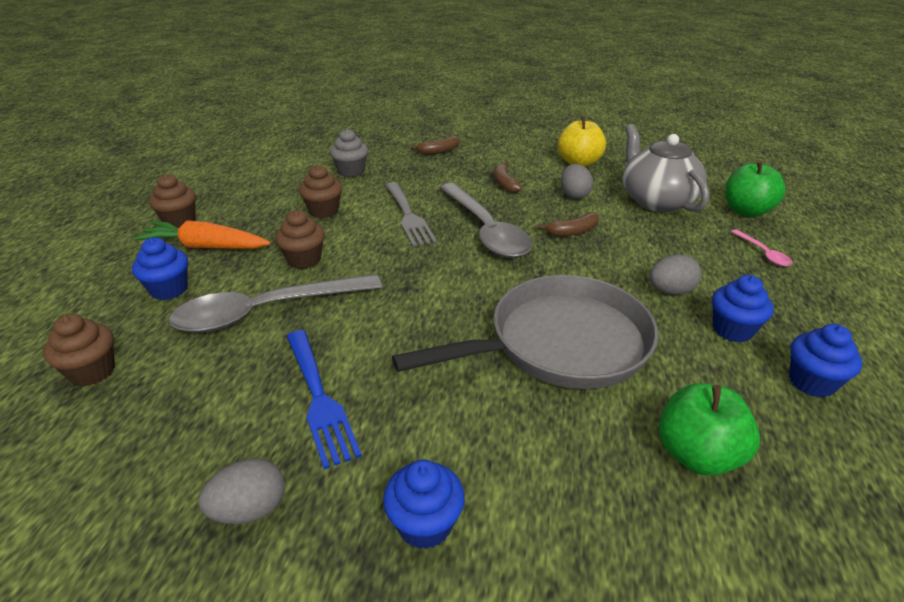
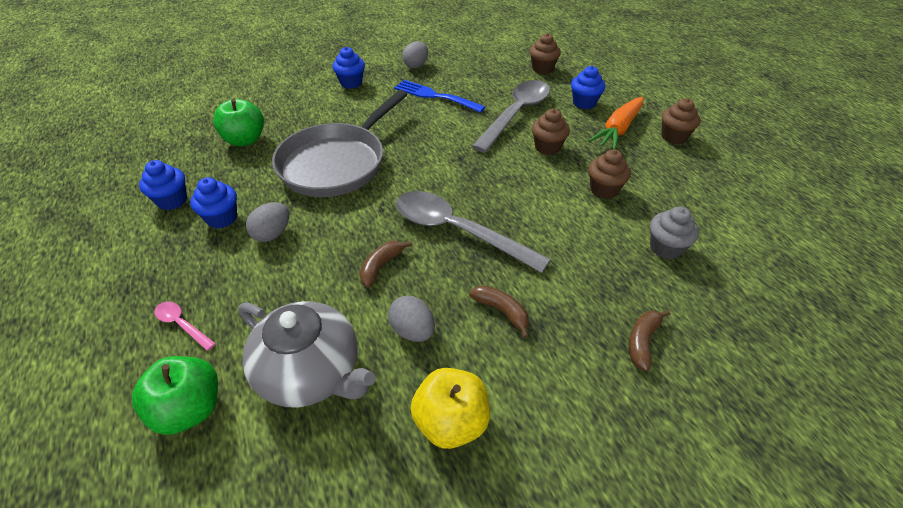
camera: 145 degrees right, 10 degrees up
(206, 247) = (618, 129): orange carrot -> orange carrot turned 150 degrees clockwise
(408, 216) = (535, 216): grey fork -> none

